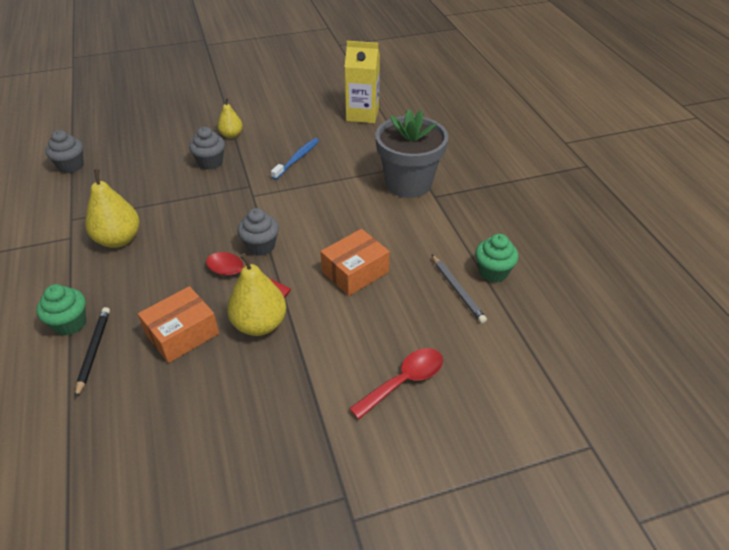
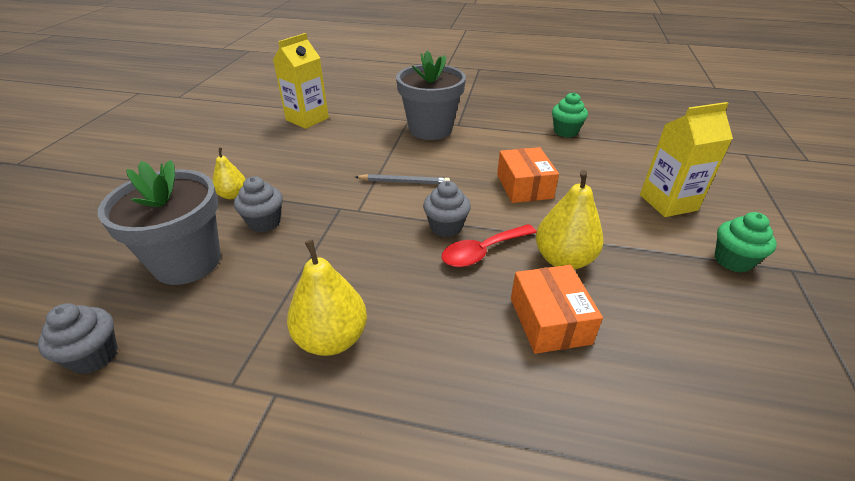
camera: 60 degrees left, 5 degrees down
(70, 323) = (471, 434): green cupcake -> green cupcake (733, 260)
(94, 351) = (540, 416): black pencil -> none
(154, 154) = (187, 262): none -> grey flower pot
(297, 159) = (330, 168): blue toothbrush -> none
(404, 381) = (668, 202): red spoon -> yellow carton
(457, 290) = (576, 150): grey pencil -> grey pencil (404, 182)

